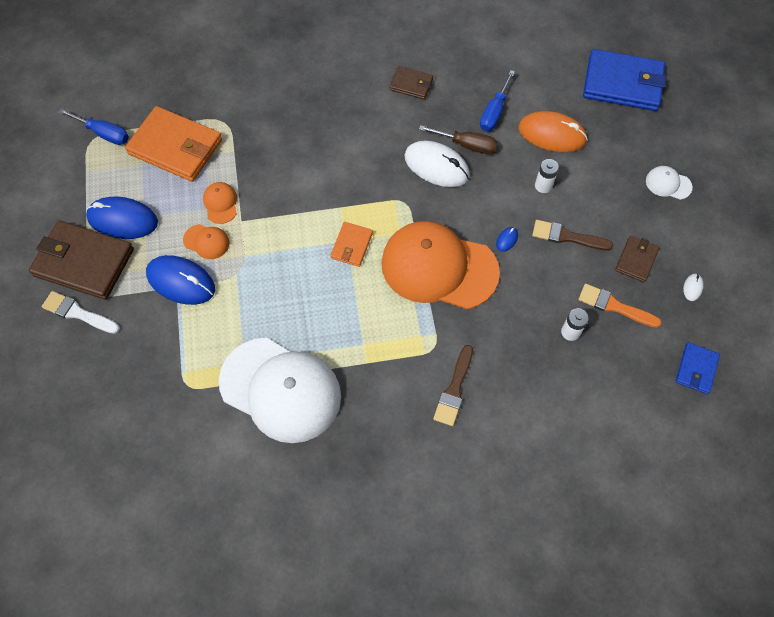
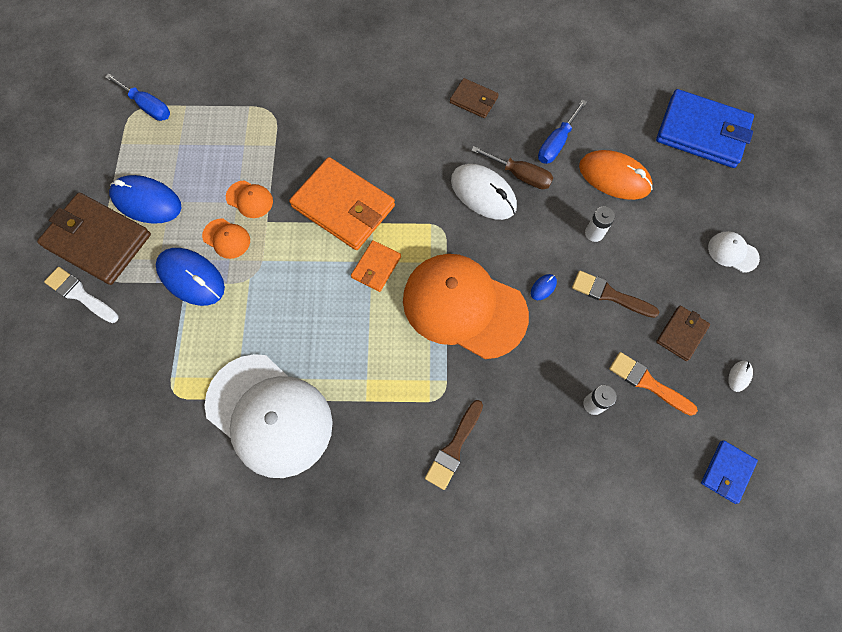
camera: 10 degrees right, 5 degrees up
(176, 147) = (217, 131): orange wallet -> orange wallet (343, 206)
(220, 203) = (249, 199): orange cap -> orange cap turned 120 degrees clockwise

